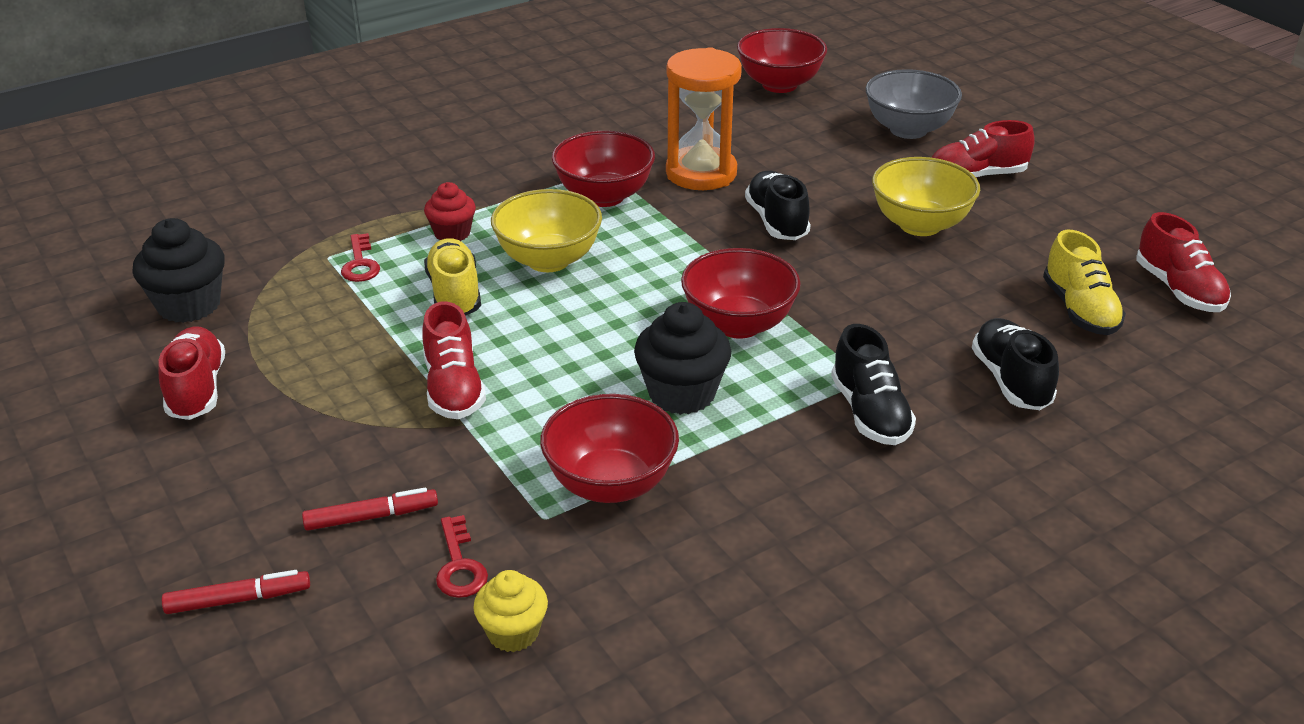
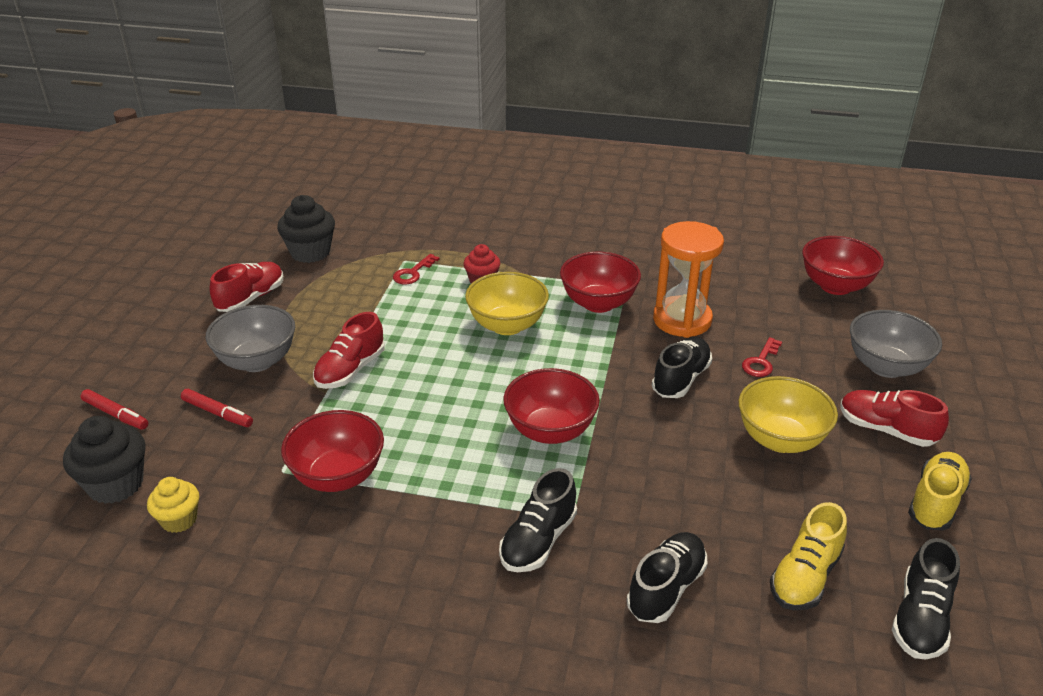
camera: 45 degrees right, 0 degrees up
(326, 443) = (257, 361): none -> grey bowl
(455, 294) = (430, 317): yellow shoe -> yellow shoe (935, 502)
(459, 565) = (212, 466): red key -> red key (761, 362)
(682, 393) = (453, 451): black cupcake -> black cupcake (116, 484)
(1178, 290) = (920, 619): red shoe -> black shoe

